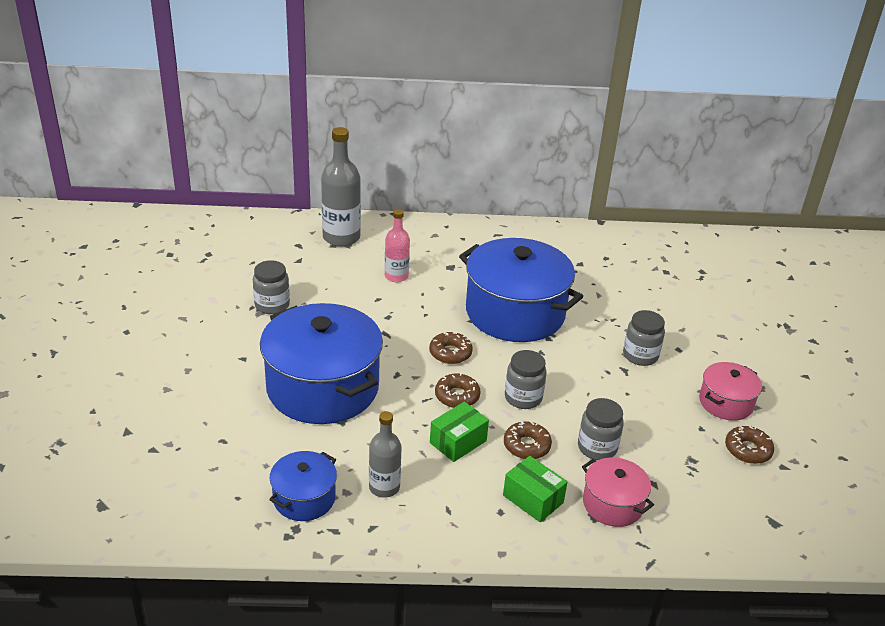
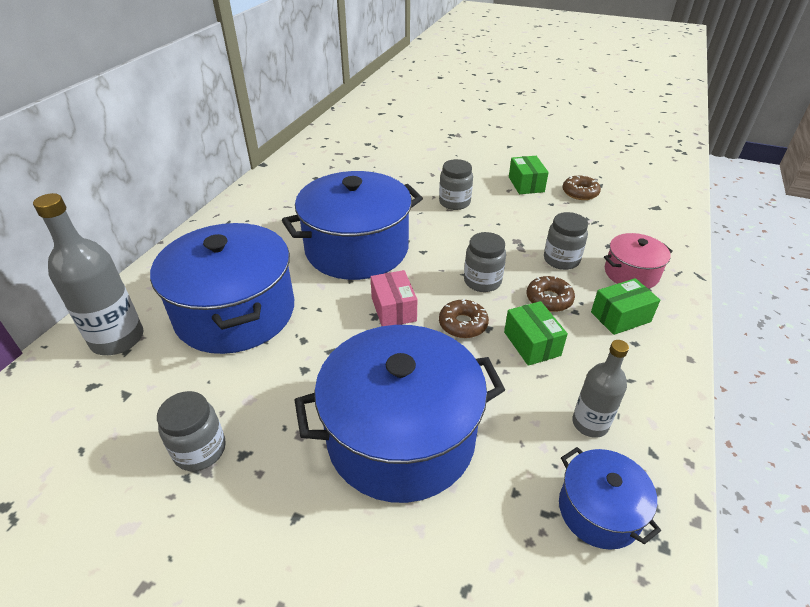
camera: 65 degrees left, 5 degrees up
(396, 276) = (235, 312): pink bottle -> blue pot
(450, 353) = (393, 309): brown donut -> pink box
(725, 403) = (526, 184): pink pot -> green box

